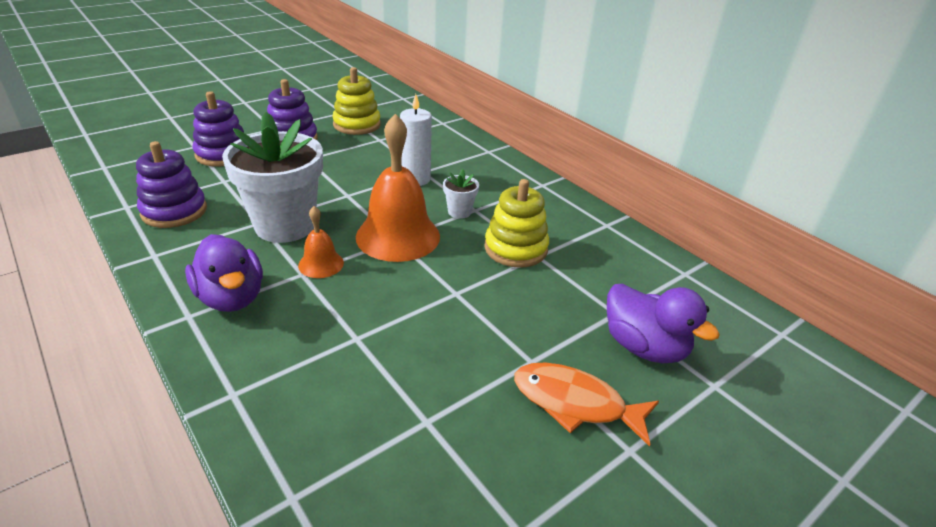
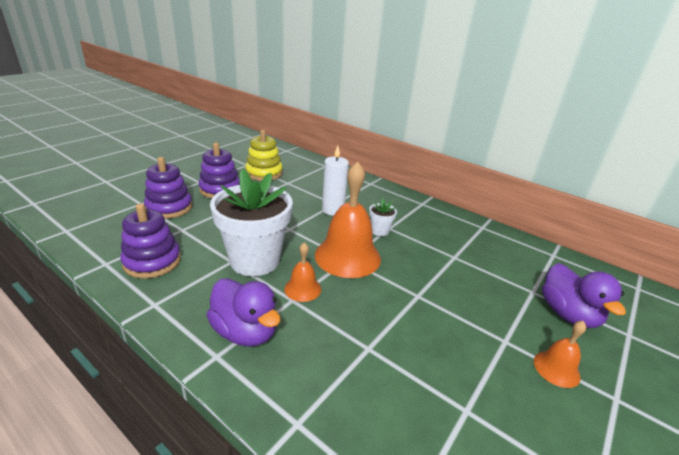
camera: 15 degrees left, 5 degrees down
(515, 248) = (436, 253): yellow stacking toy -> none
(575, 403) = (556, 369): orange fish -> orange bell
(644, 347) = (568, 314): purple duck -> purple duck turned 45 degrees clockwise

